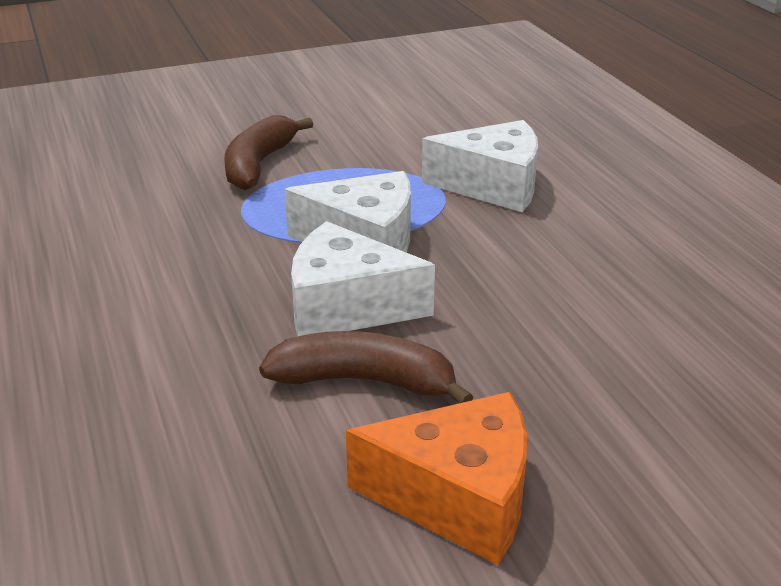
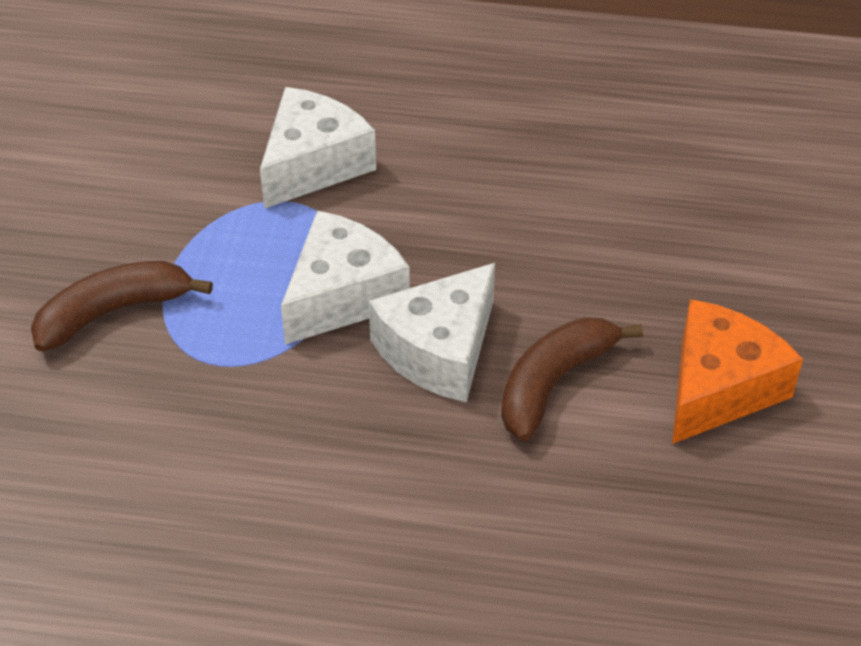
camera: 60 degrees left, 15 degrees up
(258, 164) = (113, 312): brown banana -> brown banana turned 105 degrees clockwise

